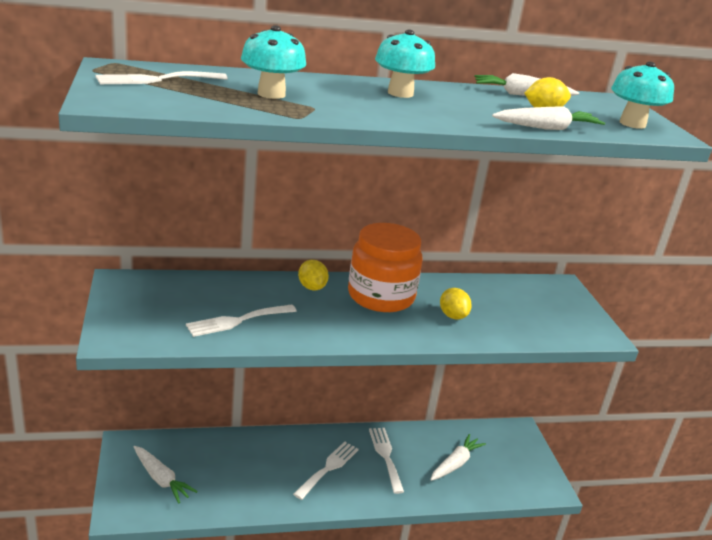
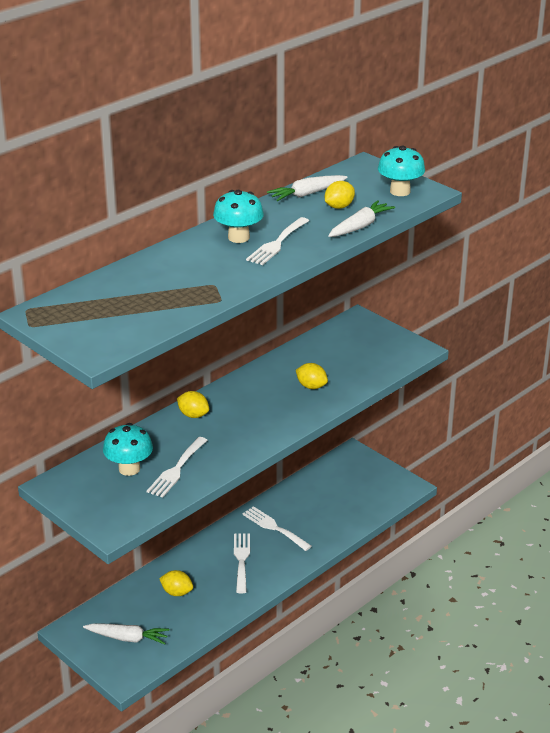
camera: 30 degrees left, 5 degrees up
(156, 79) = (84, 312): white fork -> white fork (277, 243)
(244, 464) = (177, 592): none -> yellow lemon
(271, 94) = (171, 285): turquoise mushroom -> turquoise mushroom (129, 469)
(381, 296) = (248, 396): orange jar -> none
(455, 463) = (328, 505): white carrot -> none

